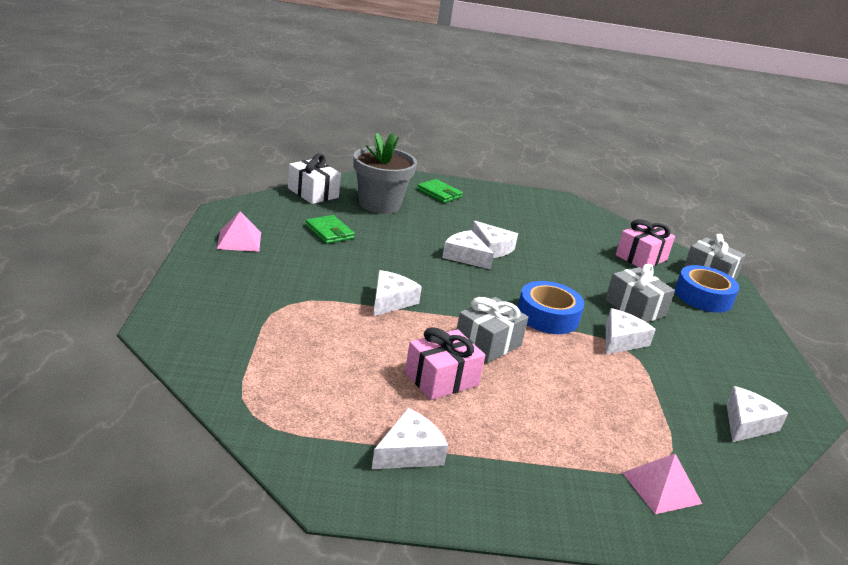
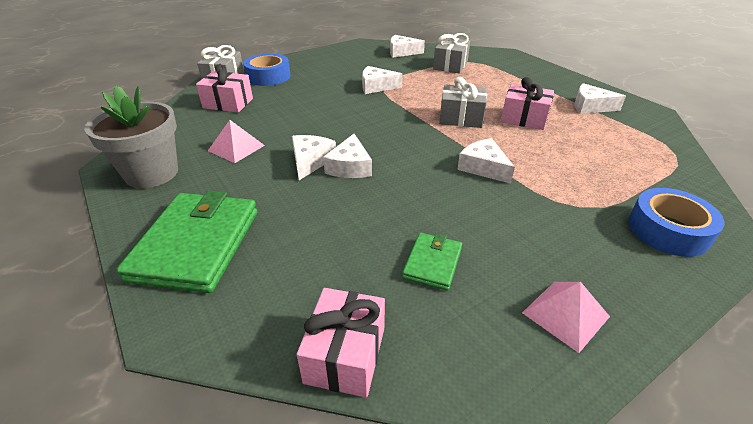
camera: 120 degrees left, 10 degrees up
(313, 193) = (345, 355): white gift -> pink gift
(379, 204) = (300, 271): grey flower pot -> grey flower pot (152, 173)
(391, 301) = (483, 167): white cheese -> white cheese turned 60 degrees clockwise
(439, 193) = (196, 245): green wallet -> green wallet, size x1.99
(547, 316) = (389, 111): blue tape -> blue tape (668, 230)
(635, 308) = (324, 90): grey gift -> grey gift (450, 65)
(661, 488) = (486, 59): pink pyramid -> pink pyramid (236, 148)

